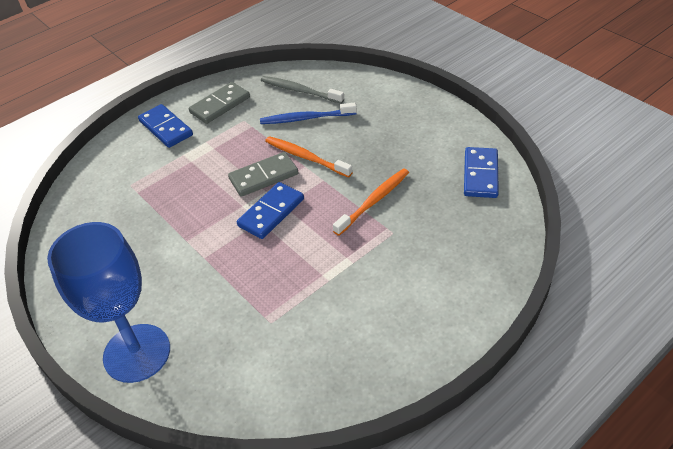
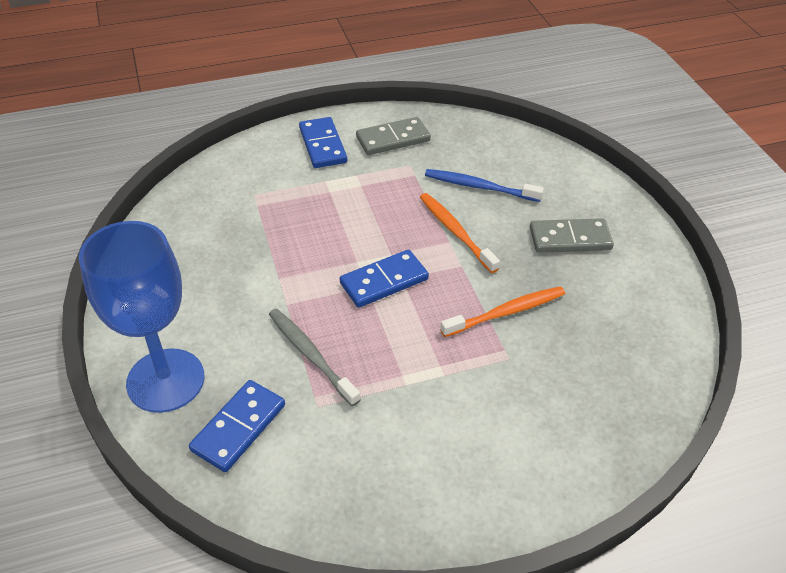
camera: 20 degrees right, 0 degrees up
(263, 176) = (397, 237): grey domino -> grey domino (570, 238)
(299, 90) = (489, 152): grey toothbrush -> grey toothbrush (310, 355)
(480, 175) = (653, 329): blue domino -> blue domino (239, 427)

